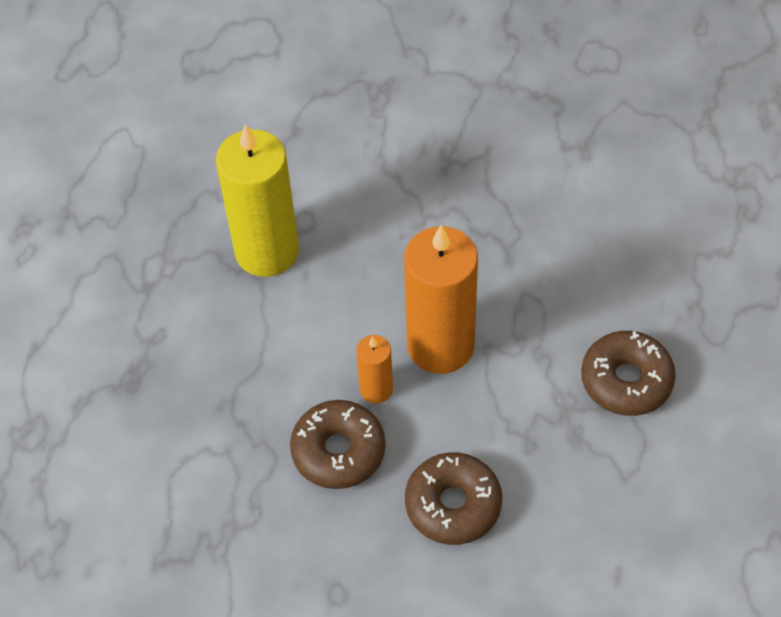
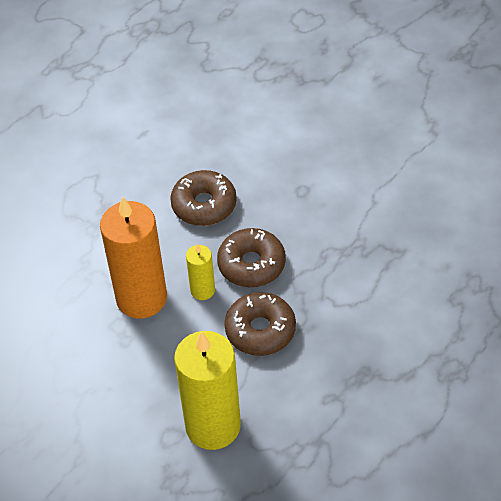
camera: 150 degrees left, 5 degrees down
(376, 389) = (202, 290): orange candle -> yellow candle
(626, 380) = (47, 224): brown donut -> brown donut (260, 330)

